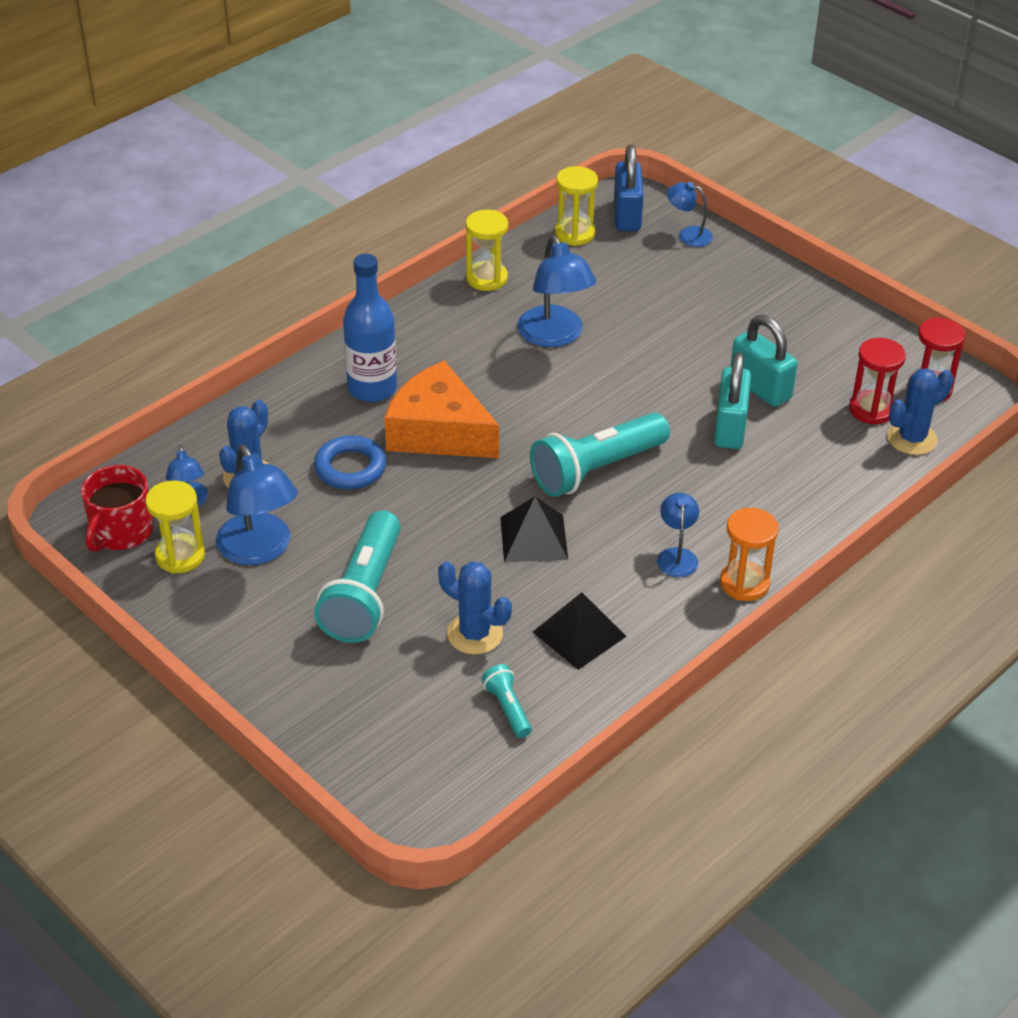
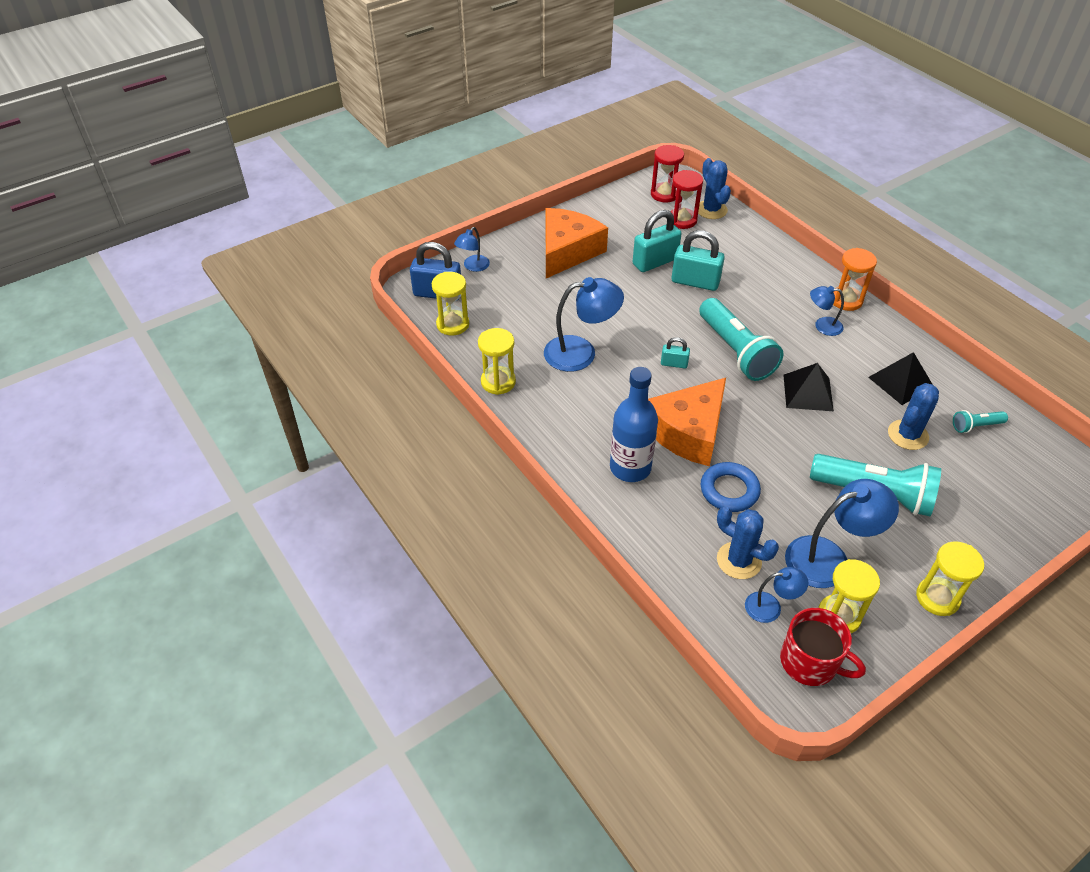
camera: 80 degrees left, 5 degrees up
(210, 642) = (937, 598): none -> yellow hourglass
(556, 415) = (674, 364): none -> turquoise padlock
(751, 308) = (567, 251): none -> orange cheese

